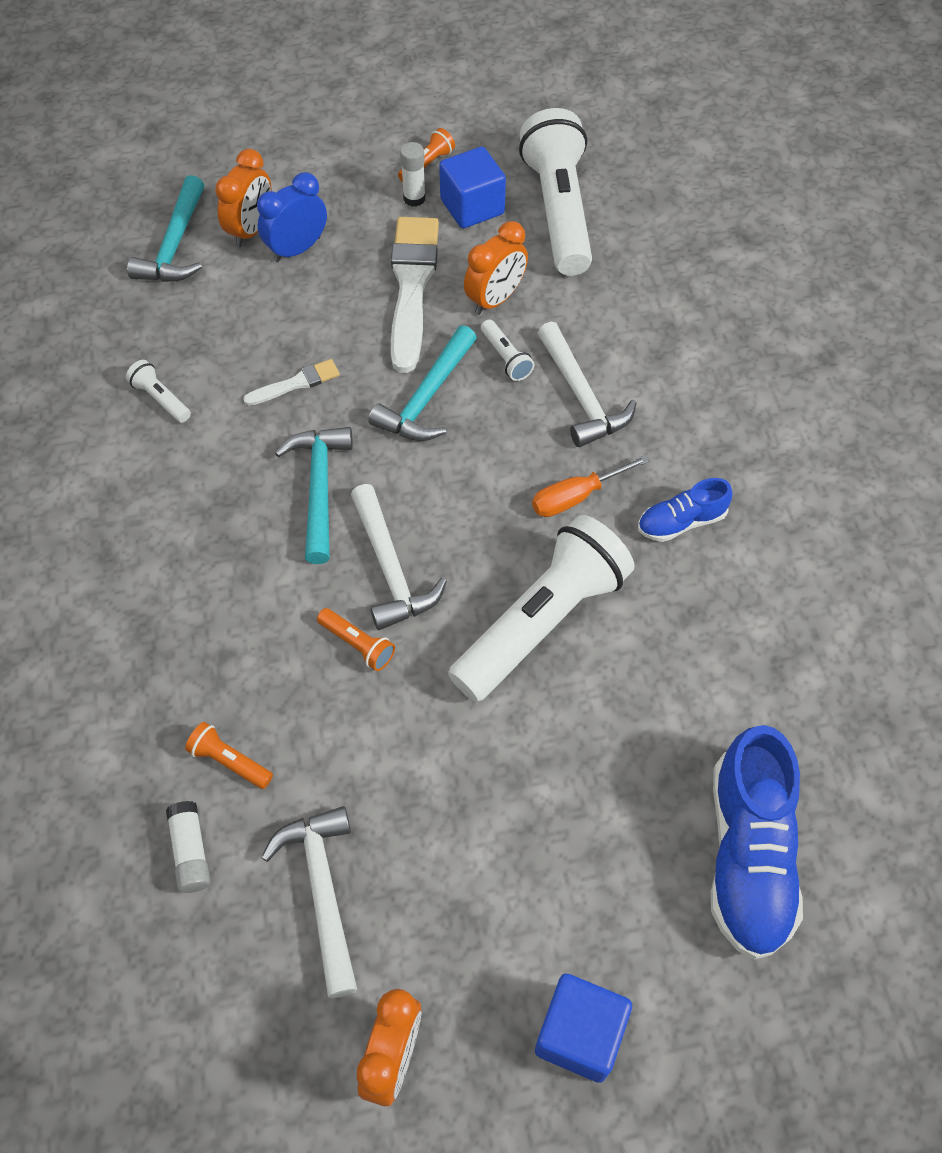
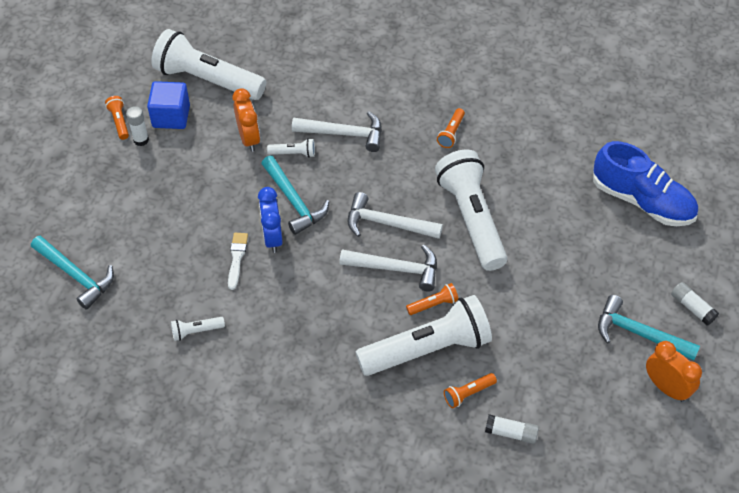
camera: 60 degrees left, 5 degrees down
(251, 230) = (97, 231): orange clock -> none
(277, 673) = (427, 349): none -> white flashlight
(297, 249) = (133, 214): blue clock -> blue clock (272, 237)
(319, 489) = (320, 279): turquoise hammer -> turquoise hammer (639, 333)
(323, 891) = (566, 381): white hammer -> white hammer (387, 223)
(412, 286) = (208, 172): white brush -> none
(576, 496) = (406, 167): orange screwdriver -> none
(579, 1034) = (692, 307): blue cube -> white glue stick
(681, 522) = (451, 133): blue shoe -> orange flashlight

